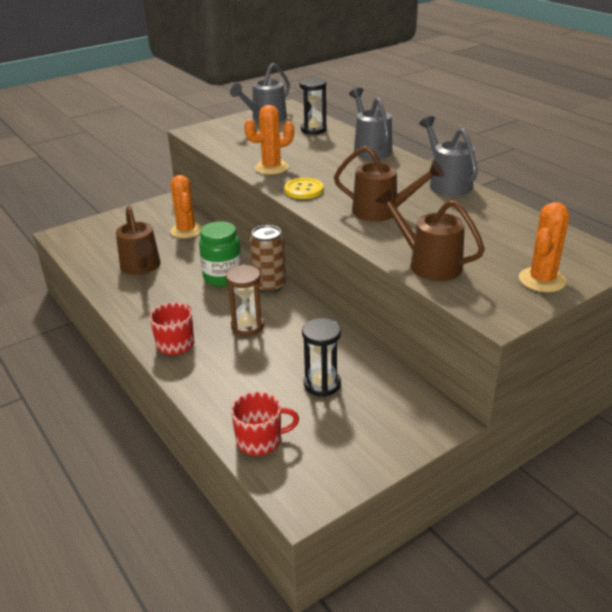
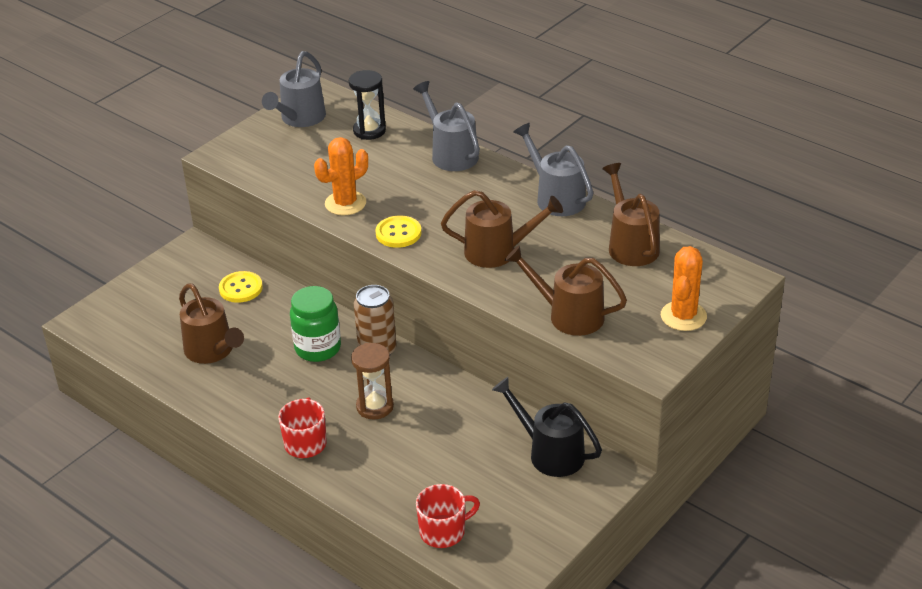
camera: 15 degrees left, 5 degrees up
(186, 230) = (241, 288): orange cactus -> yellow button
(322, 384) = (482, 460): black hourglass -> none
(387, 389) = (549, 452): none -> black watering can
(504, 221) = (630, 244): none -> brown watering can

